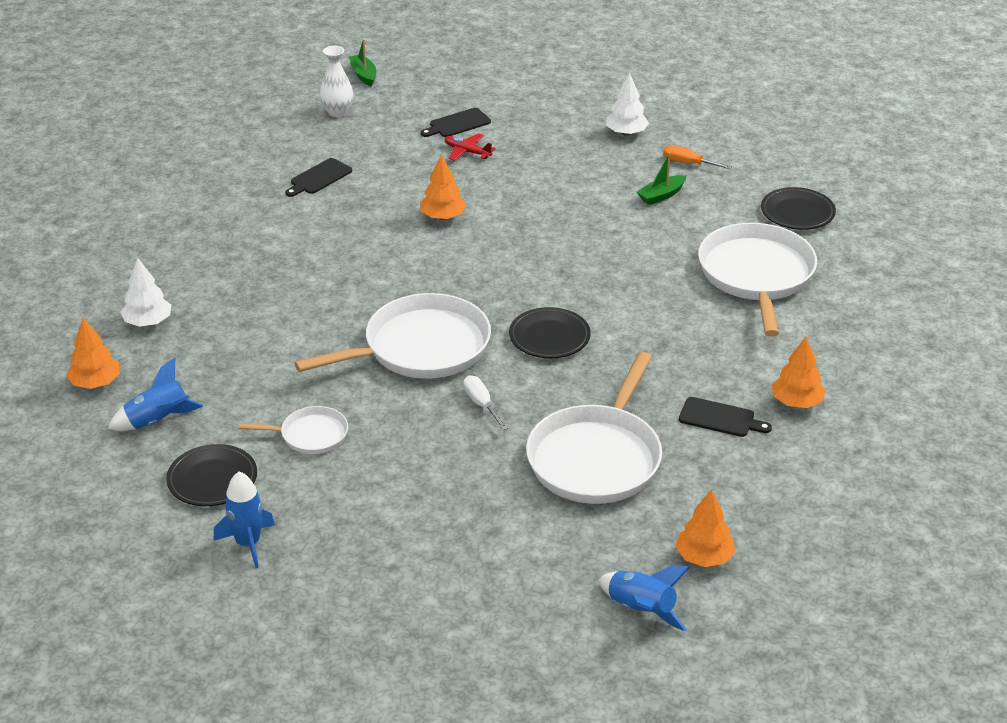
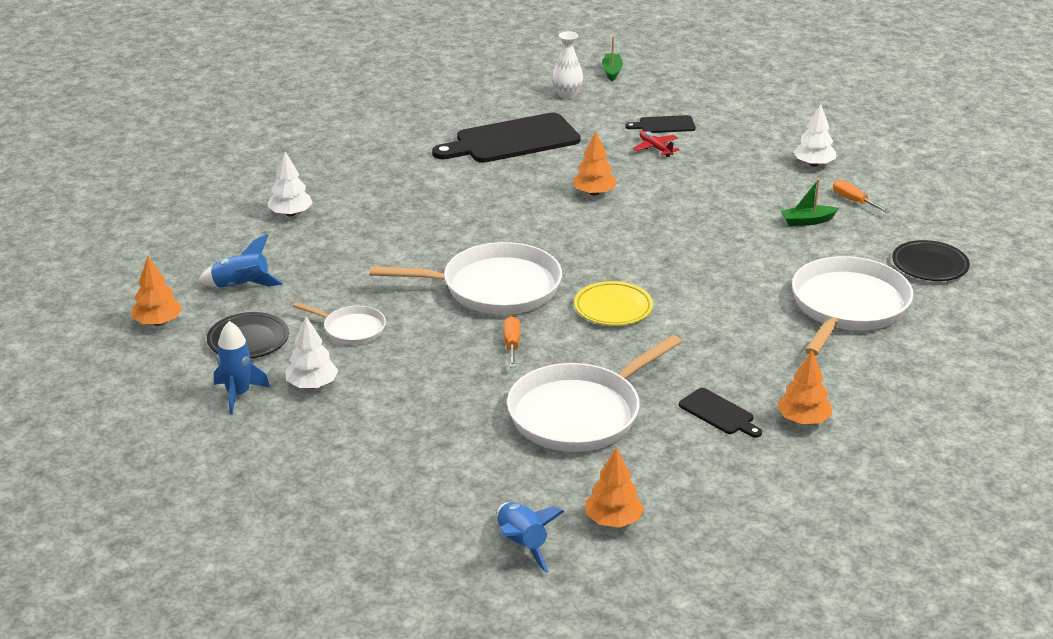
camera: 25 degrees right, 5 degrees down
(95, 383) = (216, 247): orange tree -> orange tree (158, 322)
(316, 509) = (312, 385): none -> white tree
(319, 178) = (512, 140): black cutting board -> black cutting board, size x2.11
(481, 404) = (512, 344): white screwdriver -> orange screwdriver
(549, 337) = (613, 308): black plate -> yellow plate

